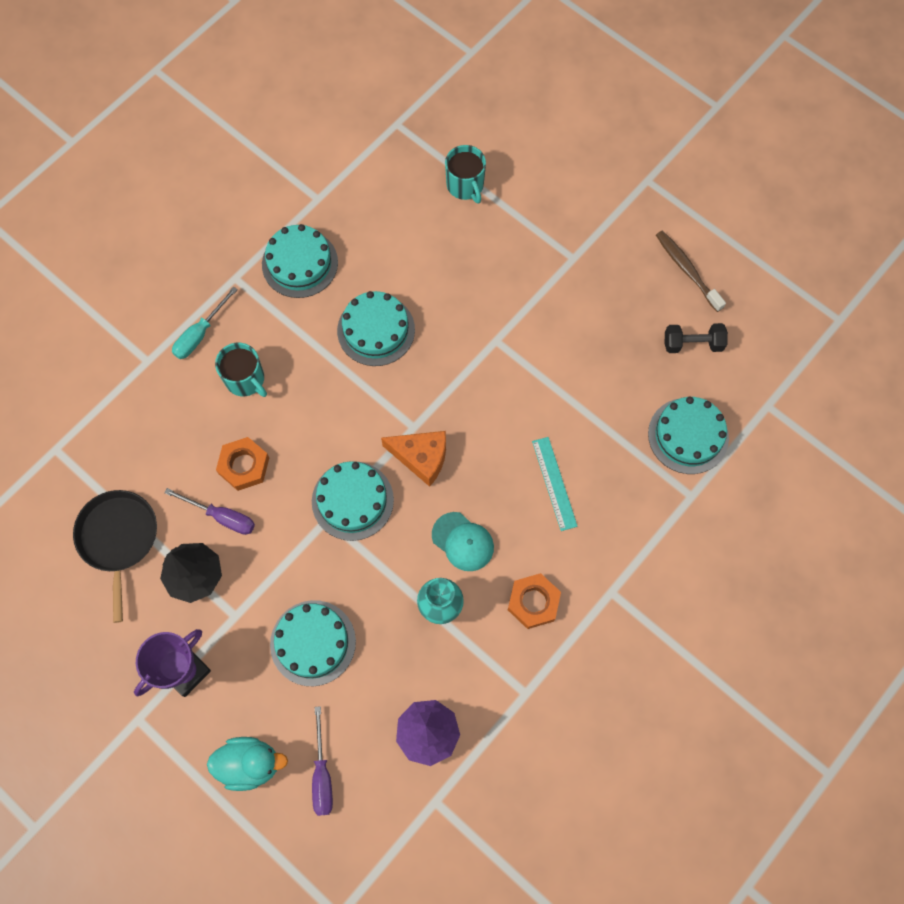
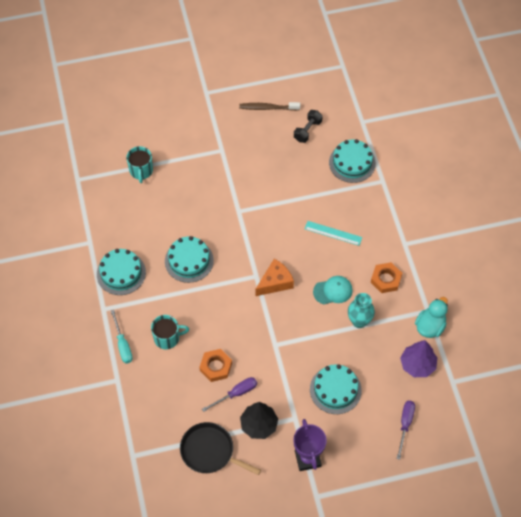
camera: 55 degrees left, 10 degrees down
(250, 764) = (377, 455): turquoise duck -> turquoise duck (430, 326)
(322, 774) = (405, 424): purple screwdriver -> purple screwdriver turned 105 degrees counterclockwise
(352, 500) = (274, 327): turquoise cake -> none
(465, 185) = (141, 171): turquoise mug -> turquoise mug turned 75 degrees clockwise

